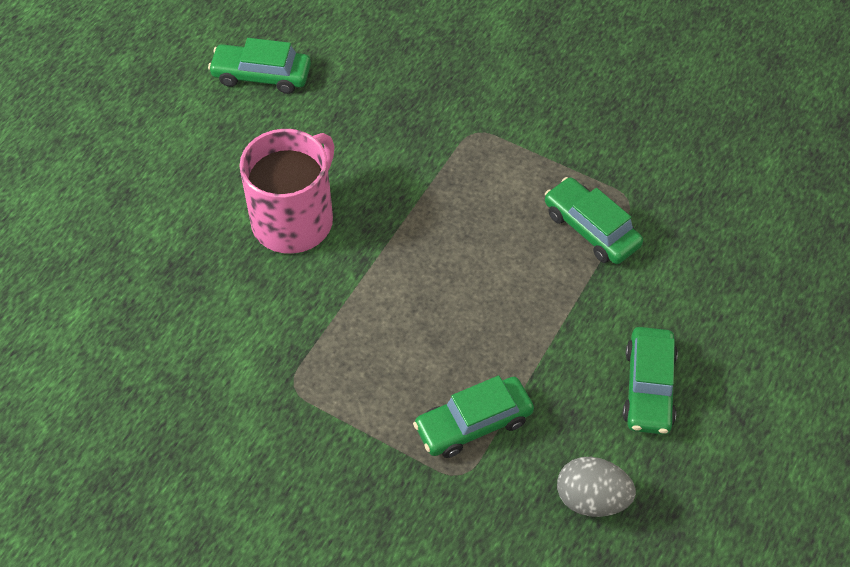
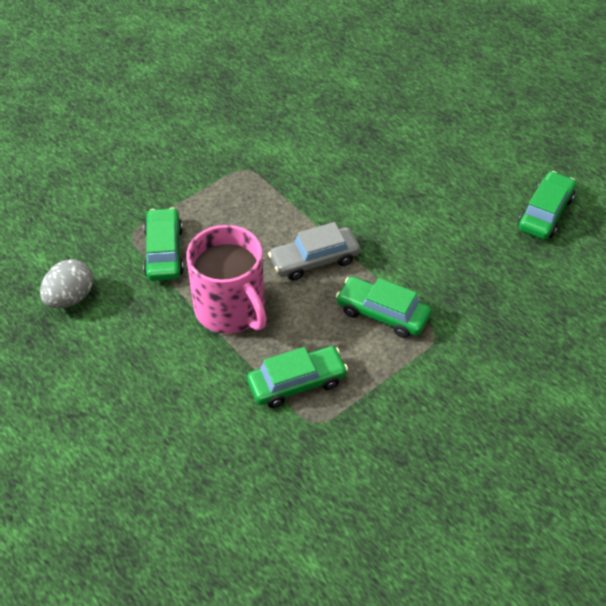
camera: 110 degrees right, 5 degrees down
(294, 220) = (386, 200): pink mug -> pink mug (230, 309)
(418, 263) = (314, 260): none -> grey car
(648, 388) = (132, 365): green car -> green car (382, 313)

